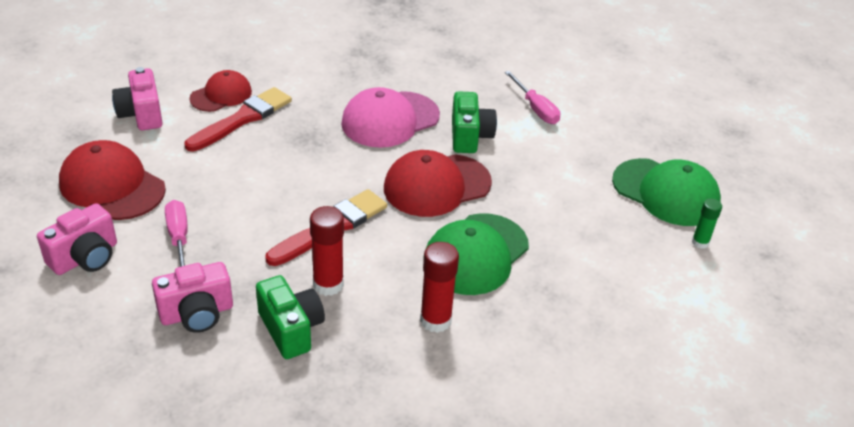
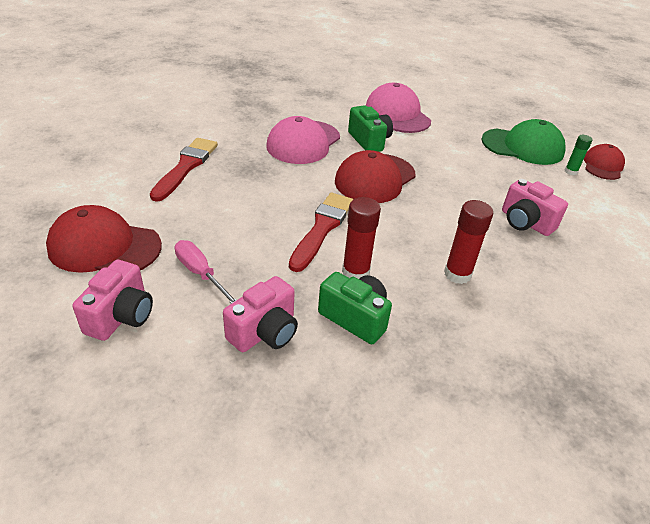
camera: 25 degrees left, 0 degrees up
(141, 114) = (92, 183): pink camera -> pink camera (525, 222)
(221, 95) = (154, 153): red cap -> red cap (603, 165)
(476, 254) = (443, 218): green cap -> none
(535, 109) = (397, 114): pink screwdriver -> pink cap

